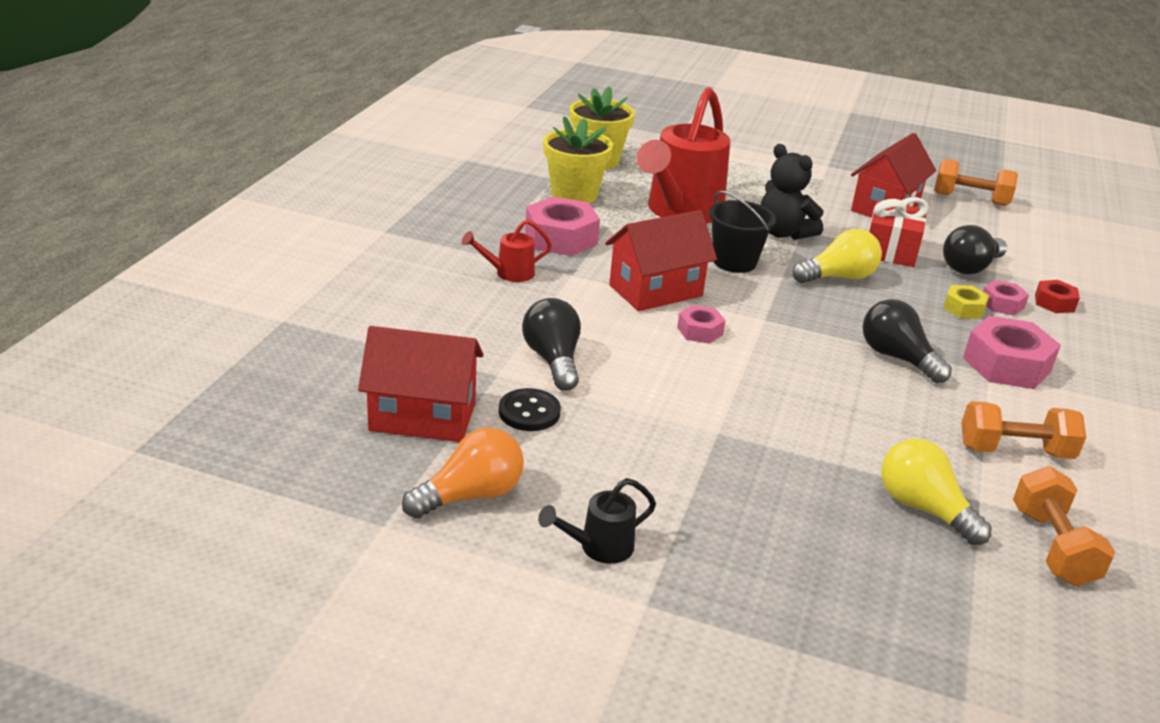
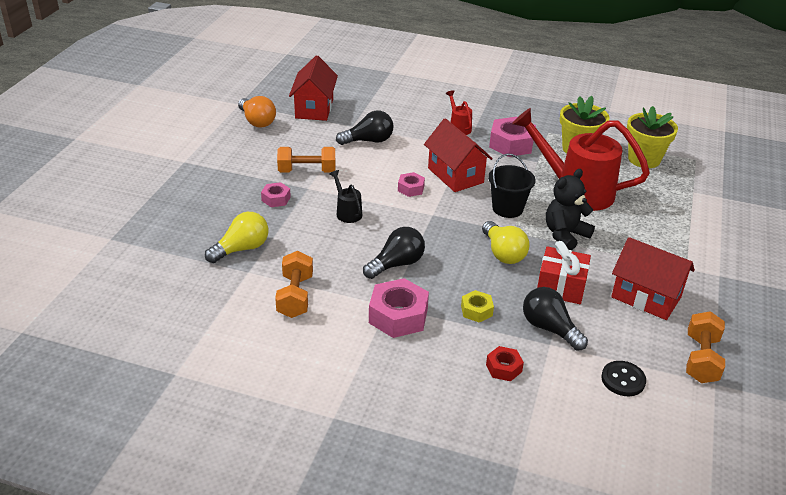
camera: 90 degrees right, 5 degrees up
(529, 412) = (320, 134): black button -> black button (623, 380)
(599, 547) = (220, 151): black watering can -> black watering can (347, 212)
(1002, 304) = (490, 334): pink nut -> pink nut (276, 199)
(1052, 547) = (206, 291): orange dumbbell -> orange dumbbell (307, 171)

